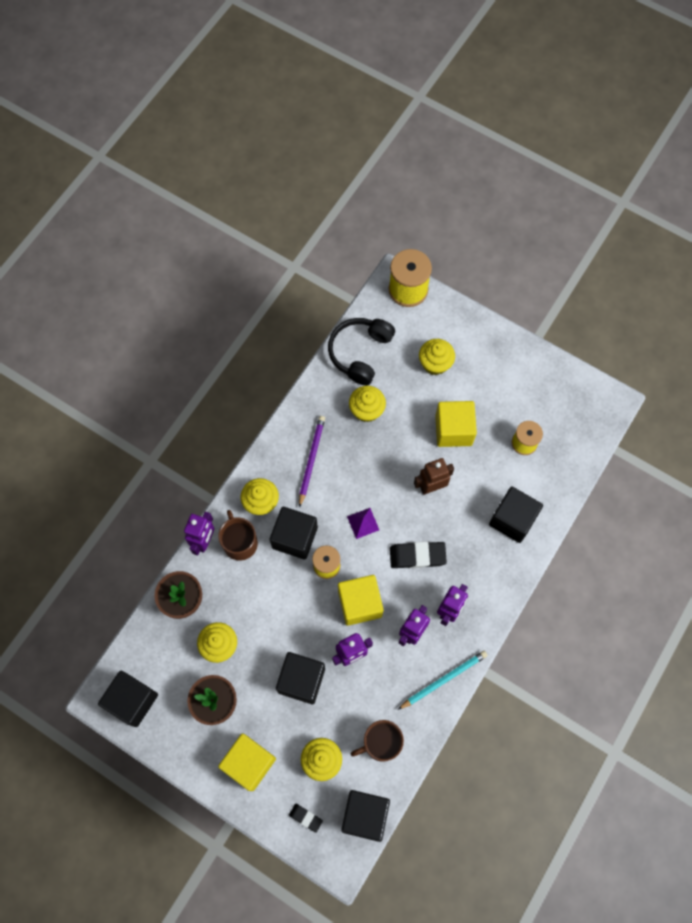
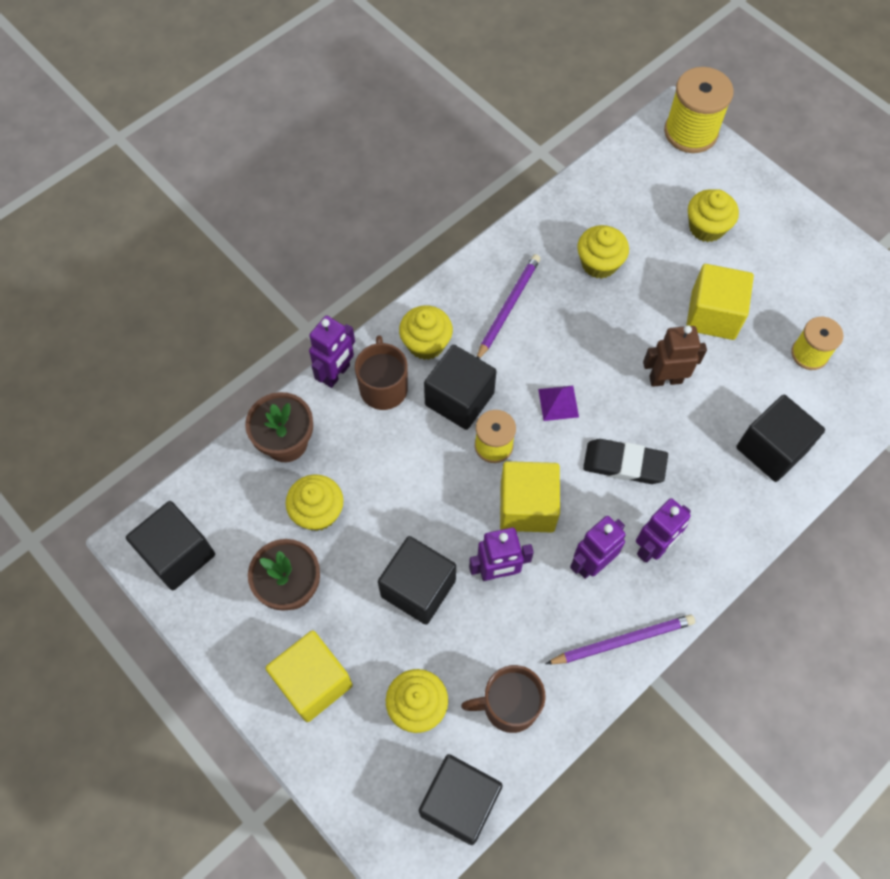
camera: 15 degrees right, 5 degrees down
(305, 817) = (372, 782): black eraser -> none
(360, 353) = (607, 193): black headphones -> none
(443, 679) = (622, 640): turquoise pencil -> purple pencil

